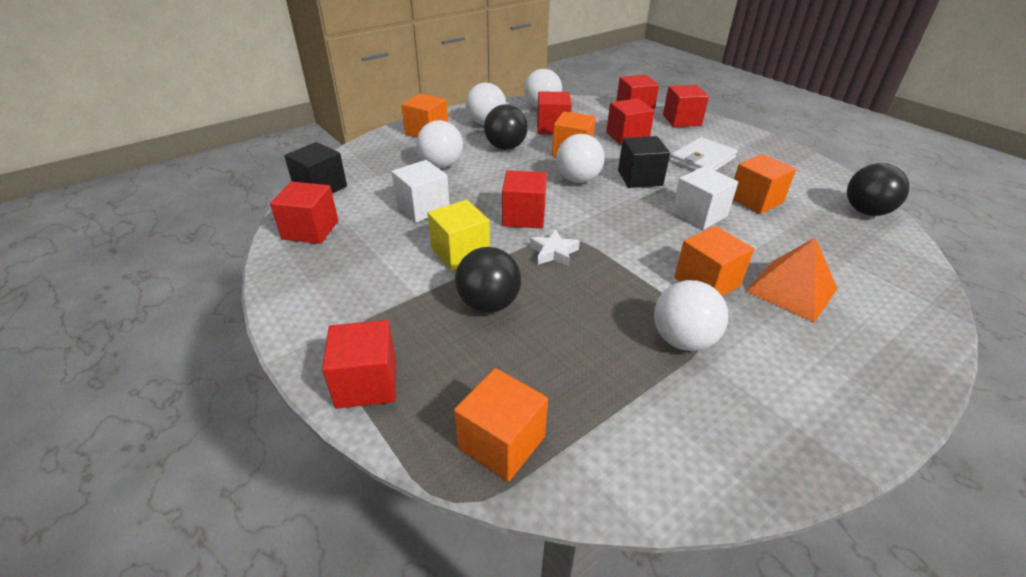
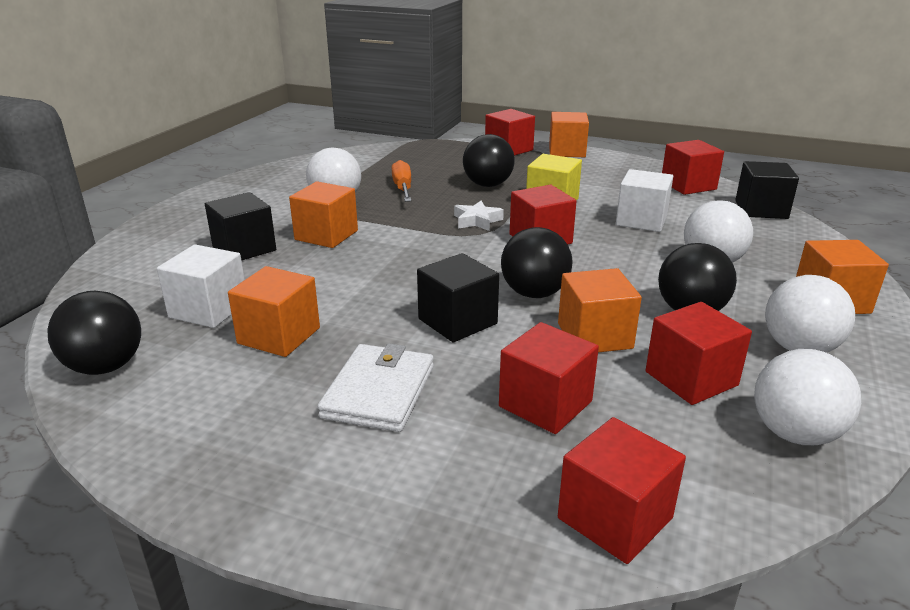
camera: 150 degrees right, 10 degrees down
(501, 442) = (416, 151): orange cube -> orange cube (567, 151)
(578, 180) = (534, 293): white ball -> black ball
(589, 336) = (403, 188): none -> orange screwdriver
(681, 120) = (475, 516): red cube -> none
(699, 214) = (353, 293): white cube -> white cube (209, 309)
(791, 290) = (244, 248): orange pyramid -> black cube

